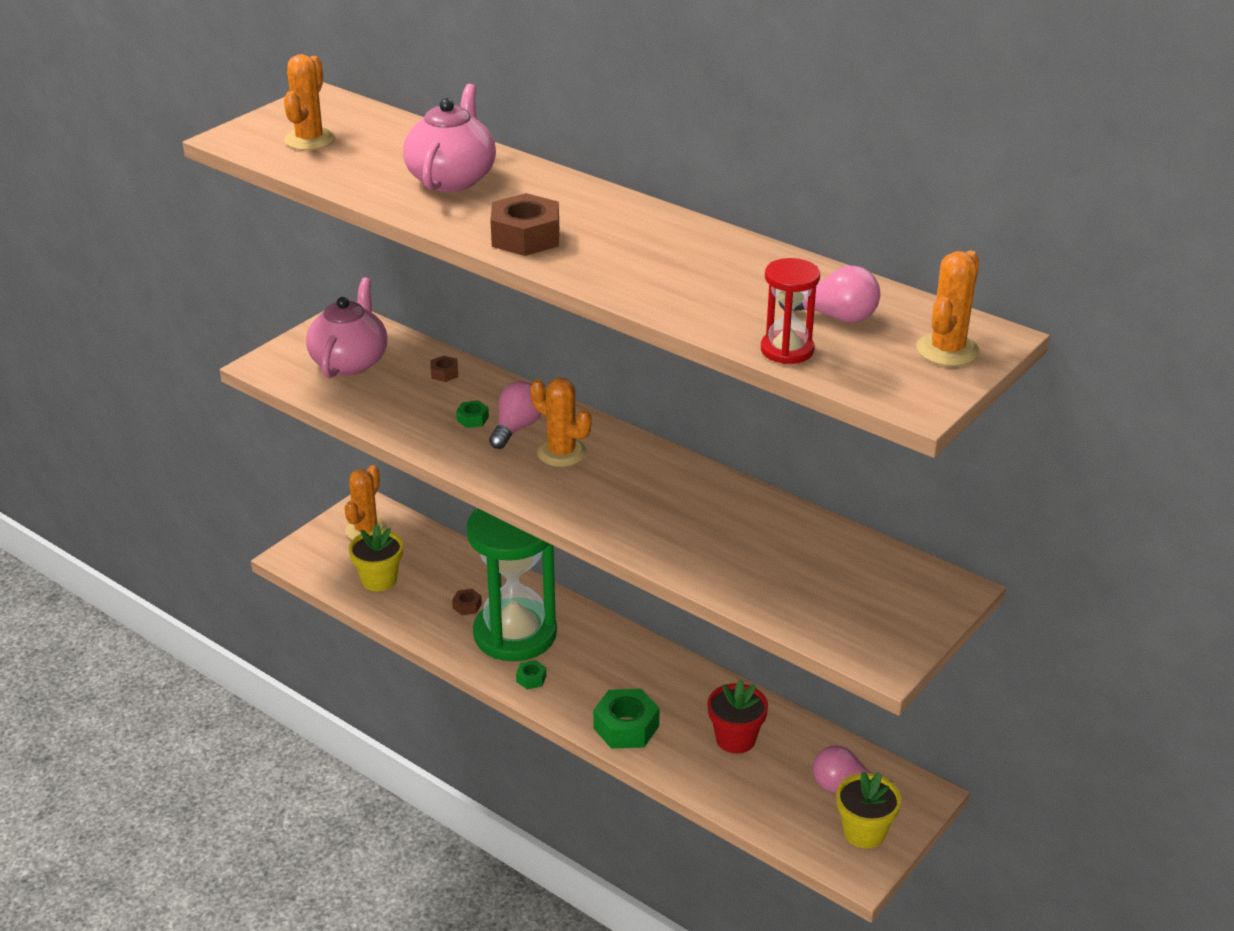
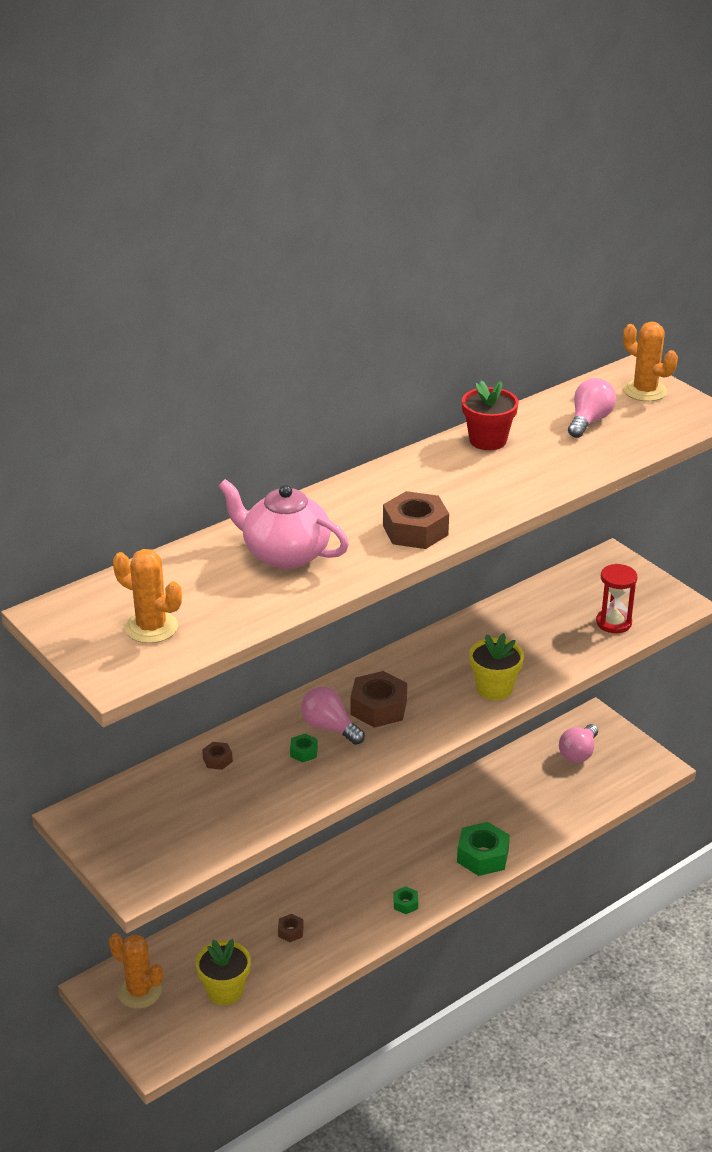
camera: 75 degrees left, 0 degrees up
(350, 362) = (164, 821): pink teapot -> none
(515, 634) = (342, 904): green hourglass -> none
(561, 453) = (378, 707): orange cactus -> brown nut
(735, 739) = (513, 797): red flower pot -> red flower pot (488, 440)
(787, 350) = (630, 447): red hourglass -> red hourglass (613, 623)
(864, 832) = (624, 755): yellow flower pot -> yellow flower pot (494, 688)

